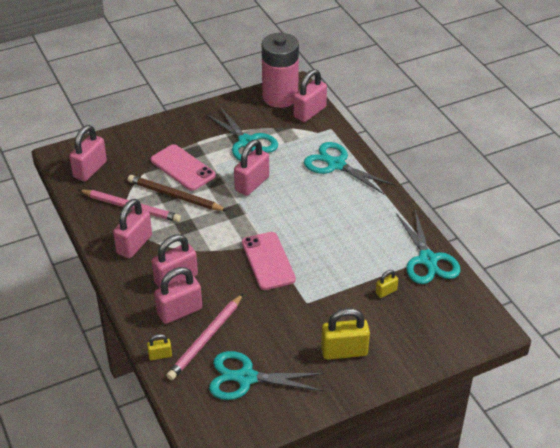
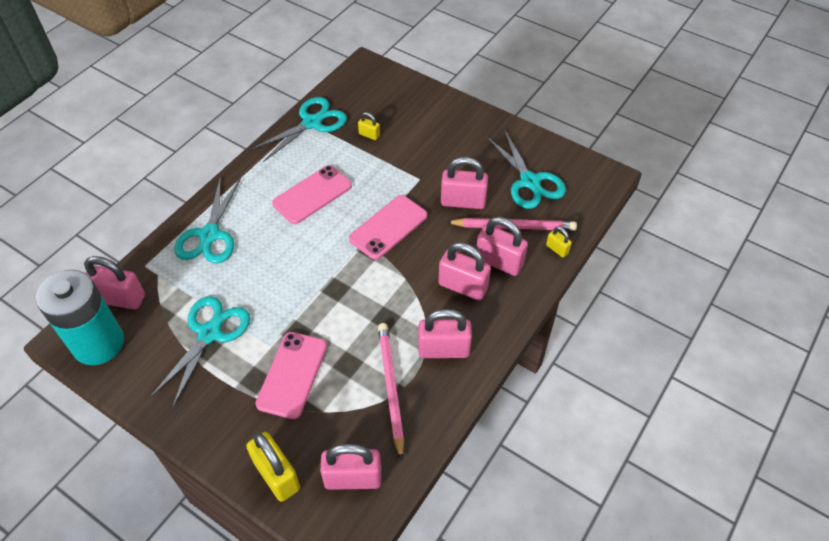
camera: 120 degrees left, 10 degrees up
(175, 196) = (345, 354): brown pencil -> none
(252, 184) = (282, 293): pink padlock -> pink padlock (463, 201)
(280, 97) = (98, 343): pink battery -> turquoise battery
(337, 230) = (312, 195): none -> pink phone
(344, 351) = (454, 136): yellow padlock -> yellow padlock (277, 475)

